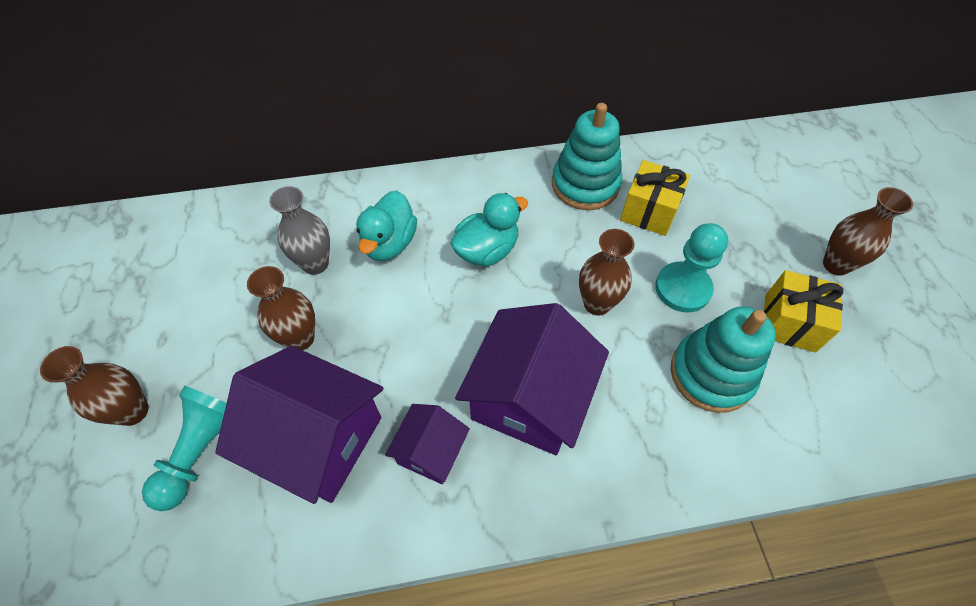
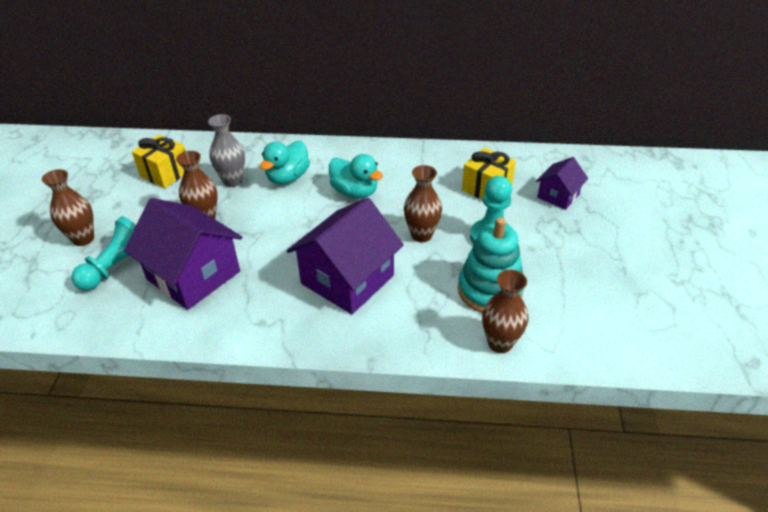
camera: 15 degrees right, 15 degrees down
(430, 451) = (265, 296): purple house -> purple house (558, 196)
(487, 250) = (355, 192): turquoise duck -> turquoise duck turned 60 degrees clockwise
(585, 184) = (445, 165): turquoise stacking toy -> none
(789, 323) = (566, 271): yellow gift -> yellow gift (165, 173)
(836, 264) = (622, 243): brown vase -> brown vase (500, 343)

